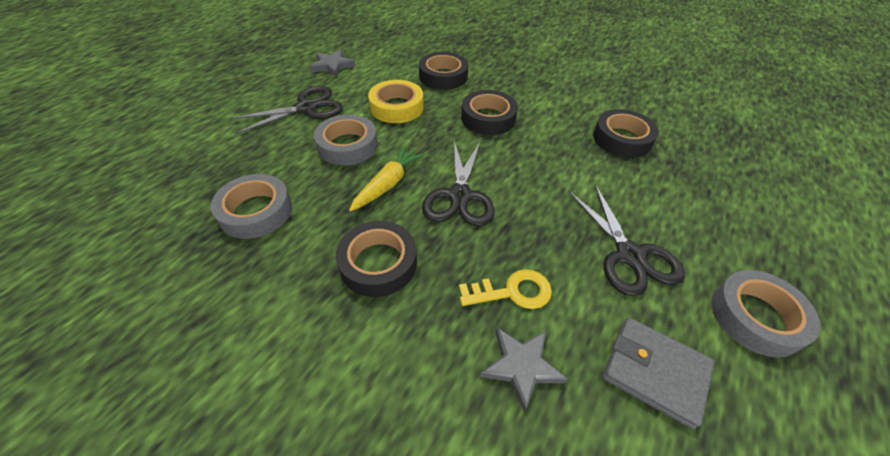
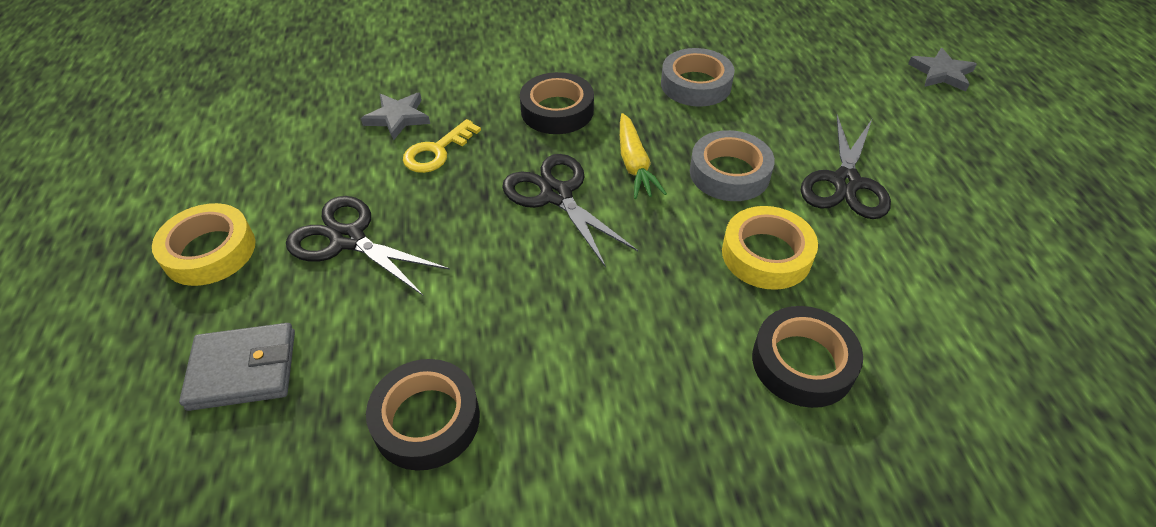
camera: 140 degrees right, 0 degrees up
(332, 65) = (956, 262): grey star -> grey star (941, 73)
(488, 118) = (641, 321): black tape -> none
(654, 372) = (298, 164): grey wallet -> grey wallet (243, 370)
(755, 317) = (210, 251): grey tape -> yellow tape

